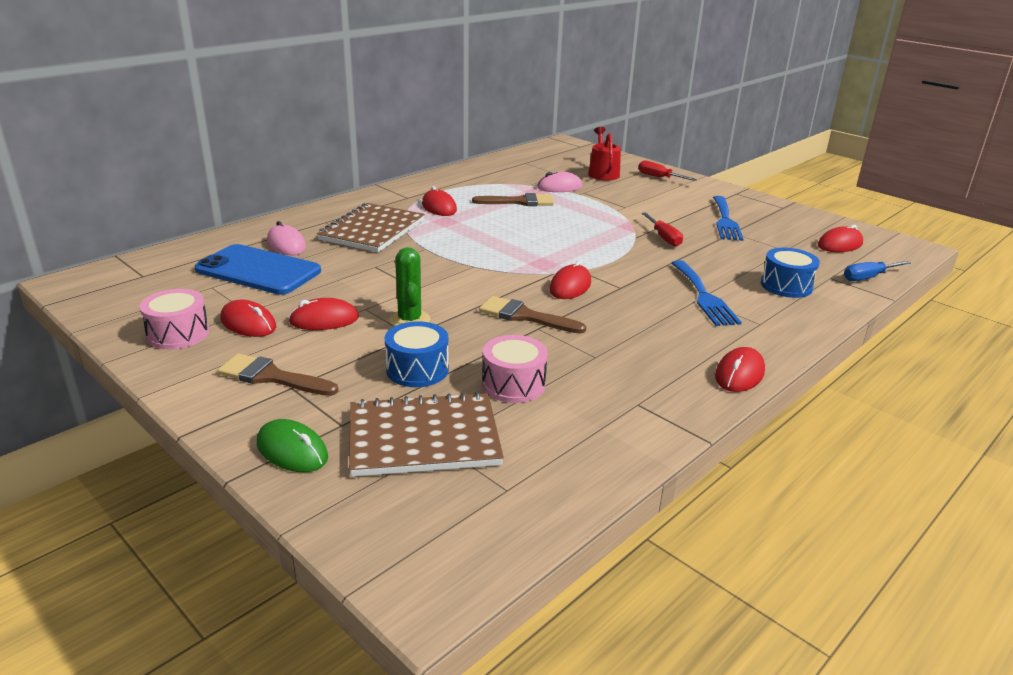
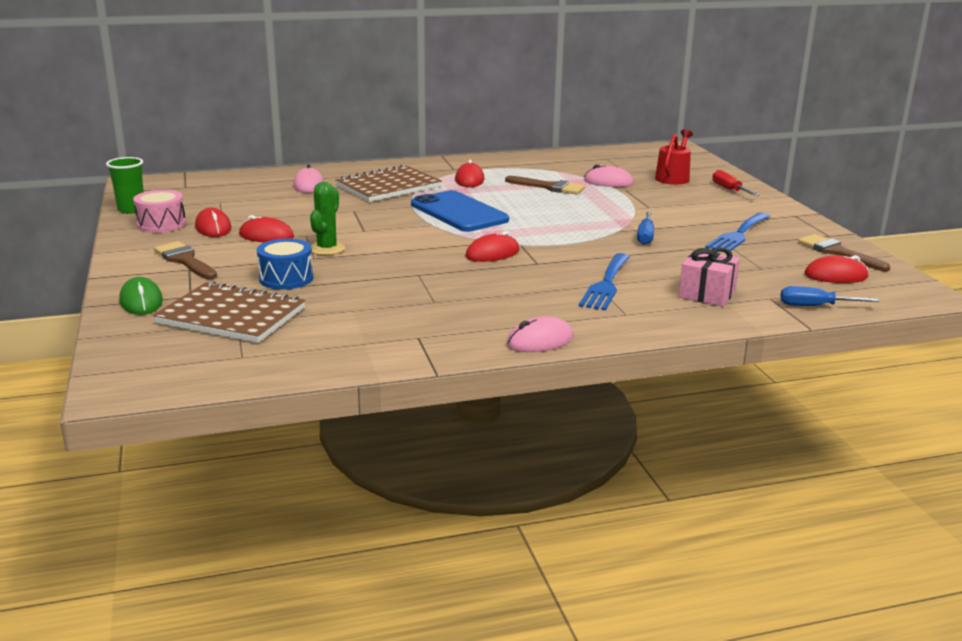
camera: 30 degrees right, 5 degrees down
(112, 322) = (131, 210): none -> green cup
(258, 270) = (265, 198): blue phone -> blue phone (459, 212)
(513, 384) = (341, 303): pink drum -> none
(525, 316) = (420, 265): brown brush -> brown brush (838, 252)
(663, 238) = (645, 236): red screwdriver -> blue screwdriver
(739, 374) = (540, 341): red mouse -> pink mouse
(786, 286) = (707, 294): blue drum -> pink gift

